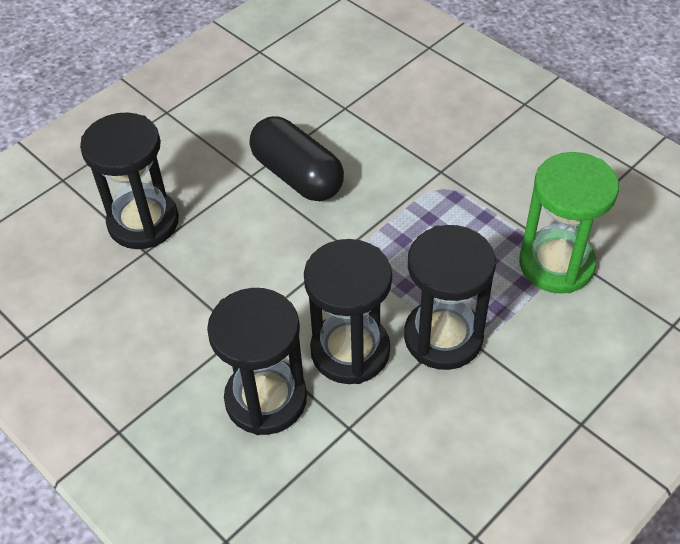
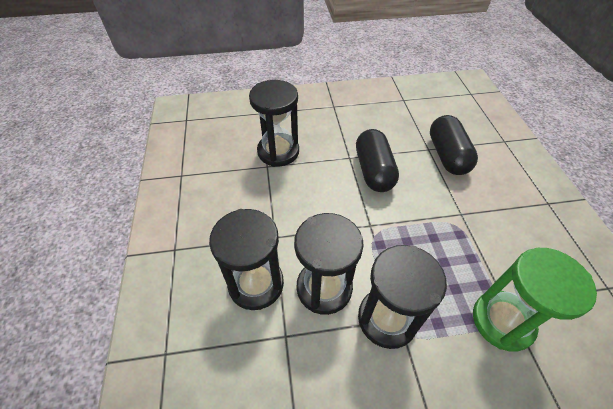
camera: 35 degrees right, 0 degrees up
(374, 104) = (447, 155): none -> black capsule

